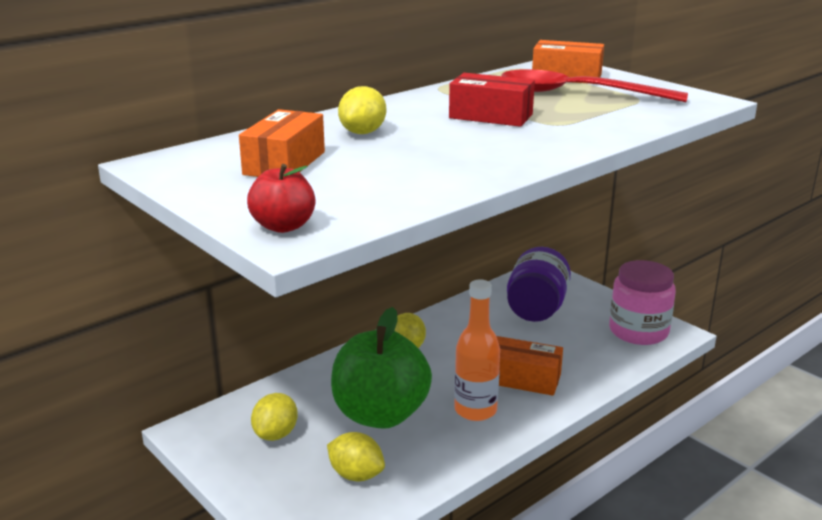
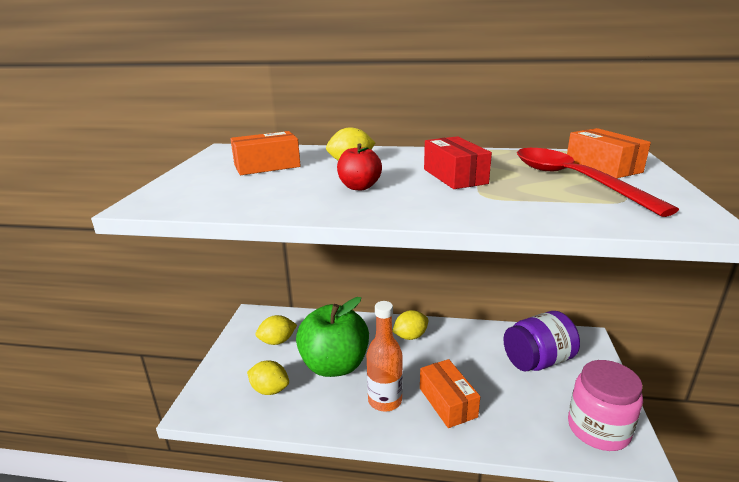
camera: 50 degrees right, 0 degrees up
(283, 226) = (165, 196): red apple -> red apple (359, 187)
(356, 475) = (270, 390): yellow lemon -> yellow lemon turned 60 degrees counterclockwise

